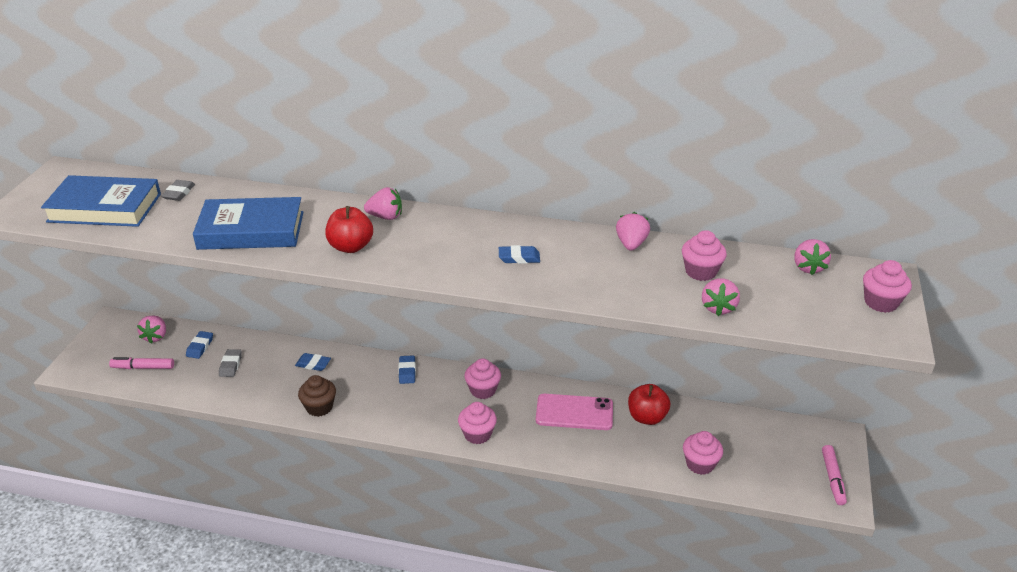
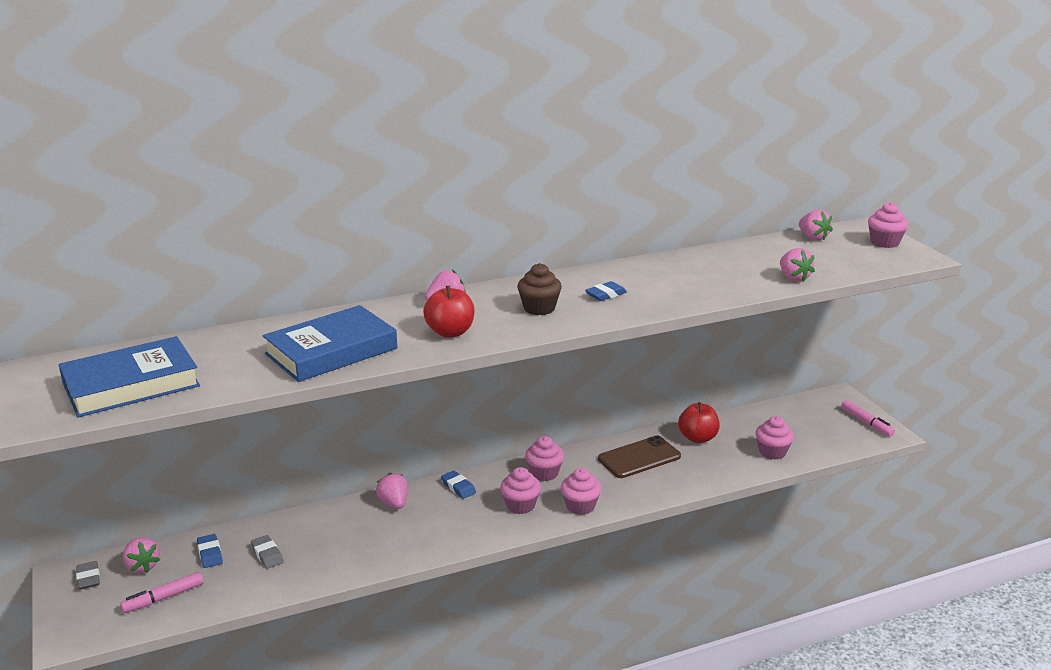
camera: 35 degrees left, 10 degrees down
(179, 193) = (200, 348): grey eraser -> grey eraser (88, 578)
(313, 364) = (357, 518): blue eraser -> none
(319, 407) = (408, 548): brown cupcake -> brown cupcake (539, 308)
(574, 412) = (639, 458): pink phone -> brown phone
(631, 244) = (675, 261): pink strawberry -> pink strawberry (394, 503)
(701, 271) = (749, 261): pink cupcake -> pink cupcake (520, 505)

